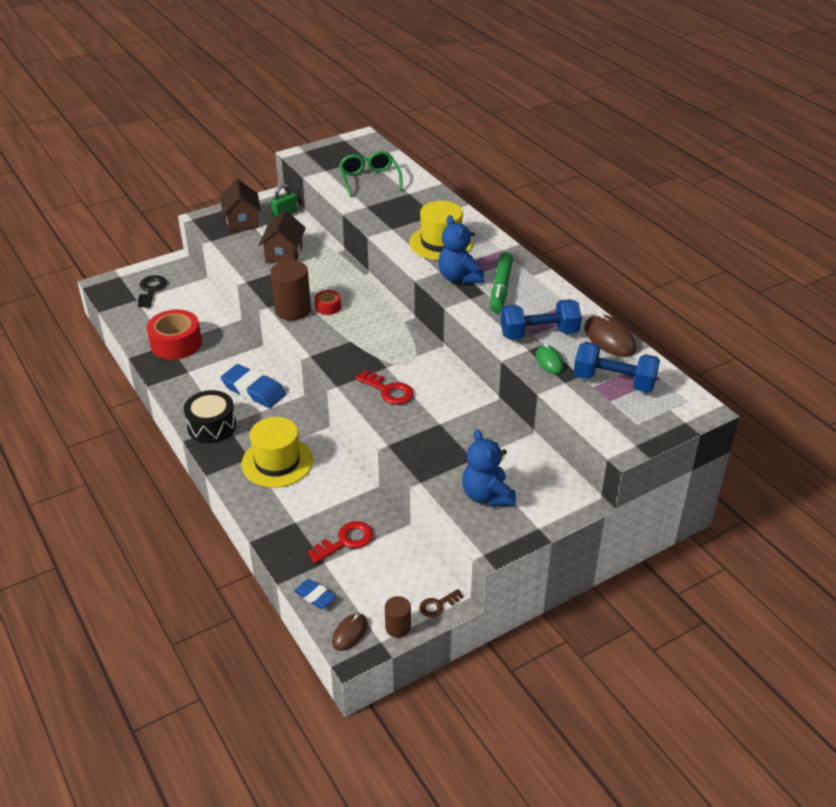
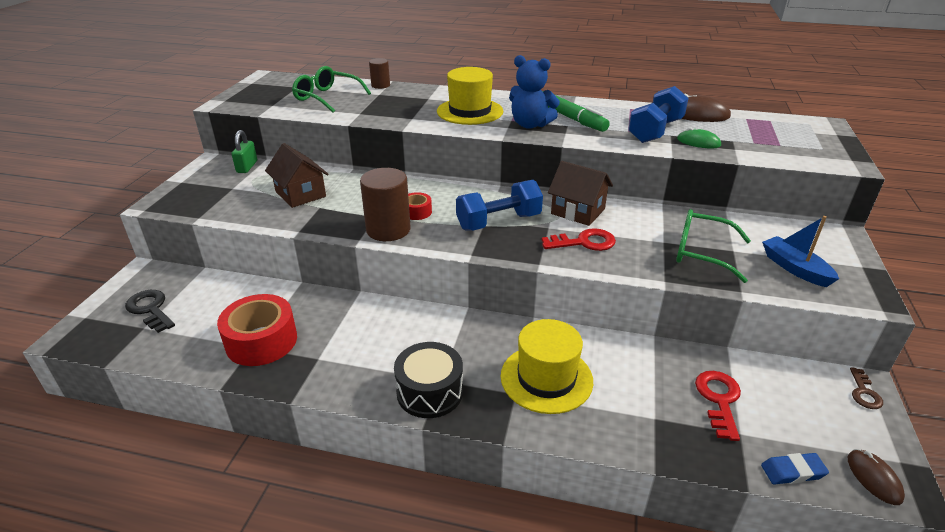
camera: 45 degrees left, 5 degrees down
(242, 221) = (210, 189): brown house -> brown house (578, 211)
(253, 390) = (416, 332): blue eraser -> none
(398, 627) = (883, 437): brown cylinder -> brown cylinder (380, 85)
(448, 446) = (702, 253): none -> green glasses
(487, 496) = (794, 268): blue teddy bear -> blue boat
(614, 381) = (756, 134): blue dumbbell -> blue dumbbell (499, 222)

